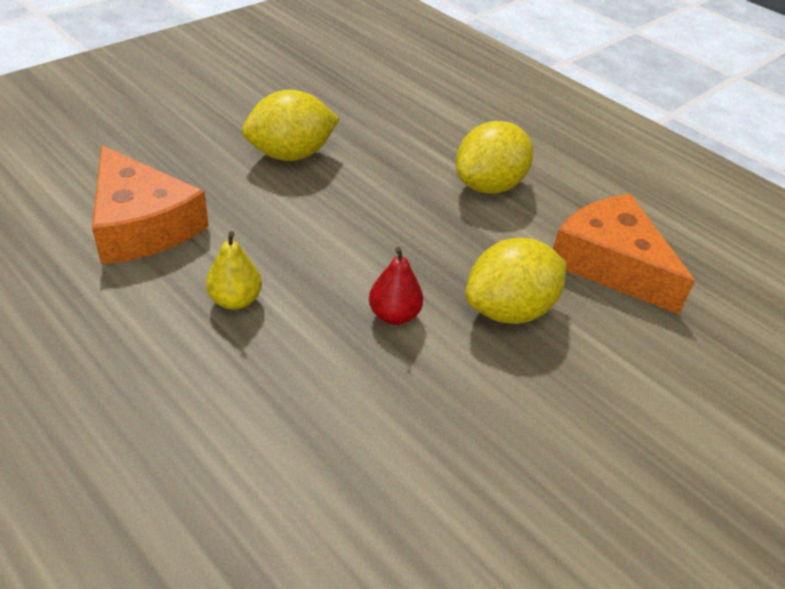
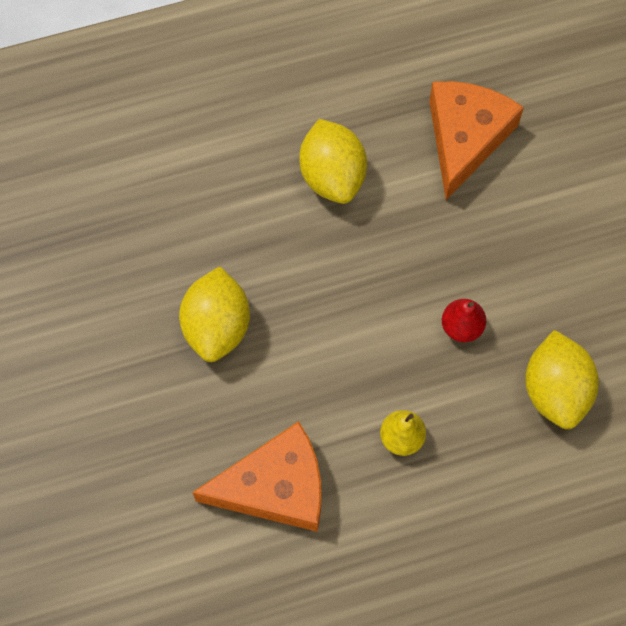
camera: 60 degrees left, 25 degrees up
(509, 310) = (487, 242): yellow lemon -> yellow lemon (555, 391)
(610, 263) = (465, 138): orange cheese -> orange cheese turned 120 degrees clockwise

